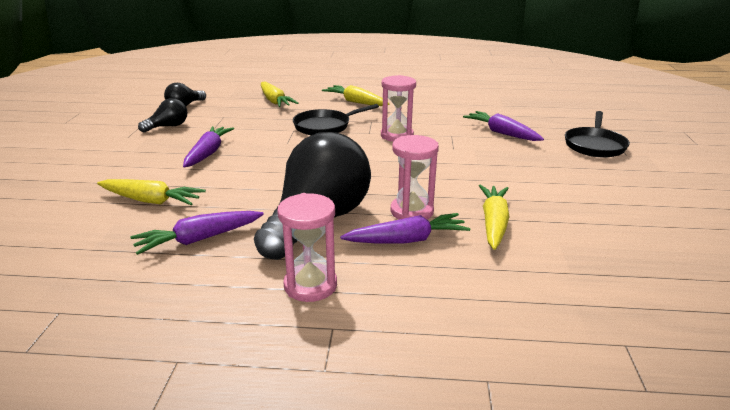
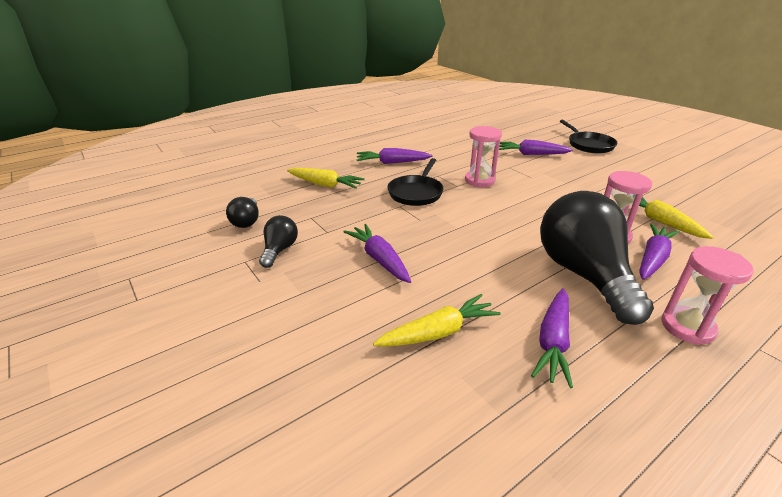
camera: 40 degrees left, 5 degrees up
(356, 102) = (392, 162): yellow carrot -> purple carrot

